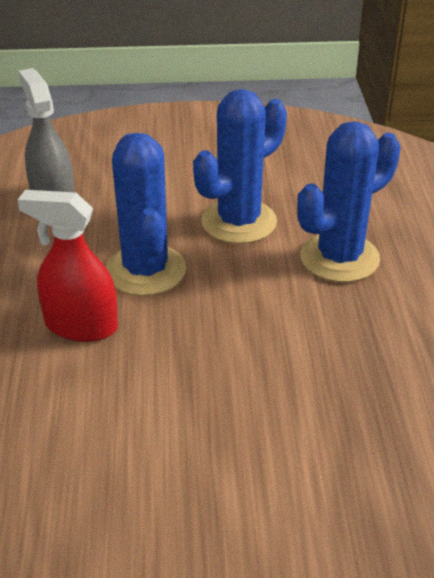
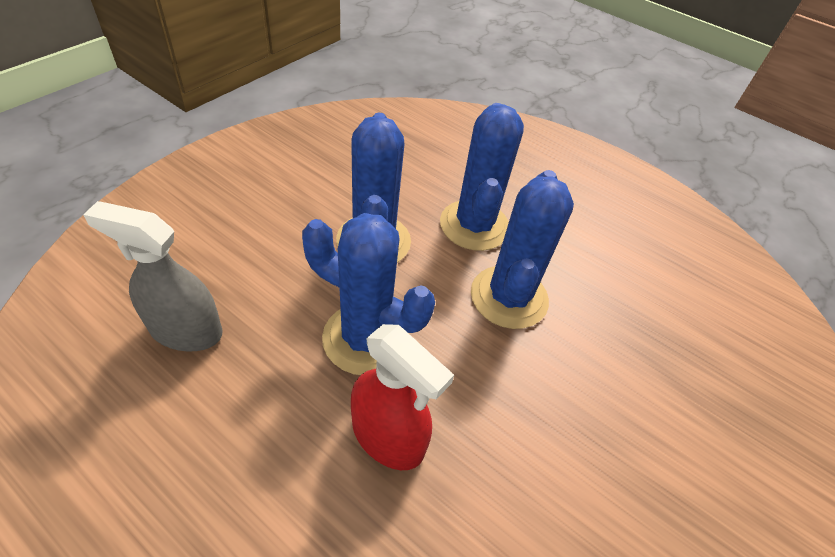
camera: 55 degrees left, 10 degrees up
(80, 326) = (388, 437): red spray bottle -> red spray bottle turned 105 degrees counterclockwise
(289, 316) = (509, 297): none -> blue cactus

